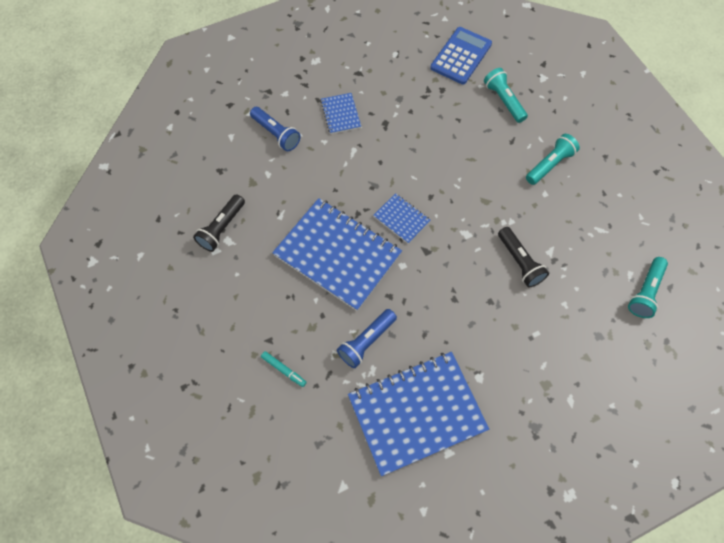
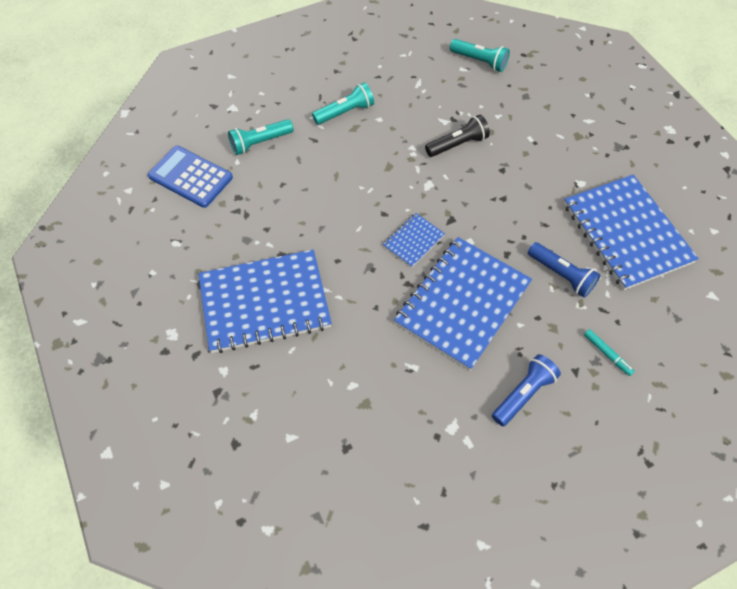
camera: 90 degrees left, 5 degrees down
(222, 228) = (434, 437): black flashlight -> none
(276, 134) = (290, 378): blue flashlight -> blue flashlight (523, 394)
(284, 370) = (607, 354): turquoise marker -> turquoise marker turned 105 degrees clockwise
(340, 114) = (265, 302): blue notebook -> blue notebook, size x2.18
(549, 165) = (345, 112): turquoise flashlight -> turquoise flashlight turned 105 degrees clockwise

